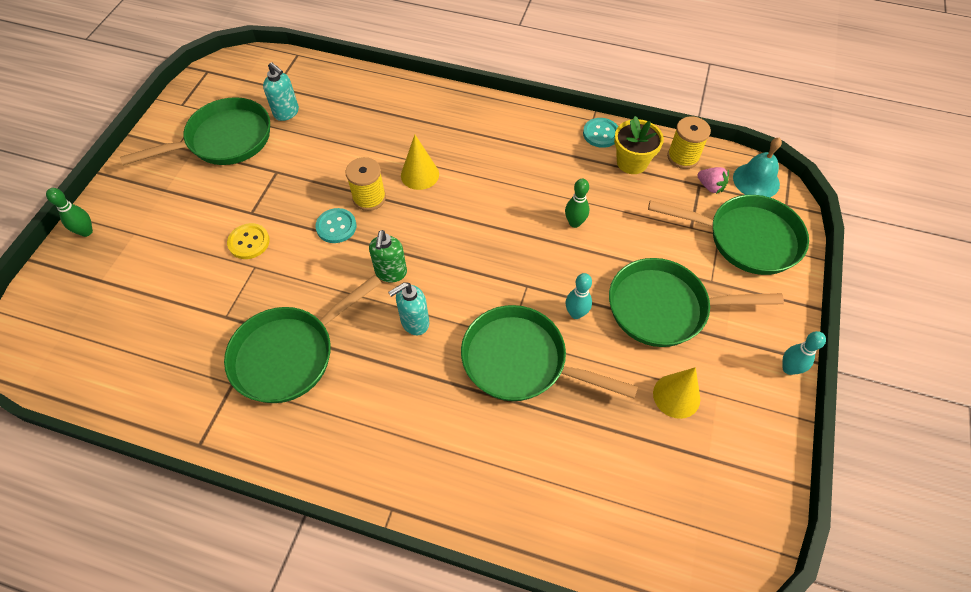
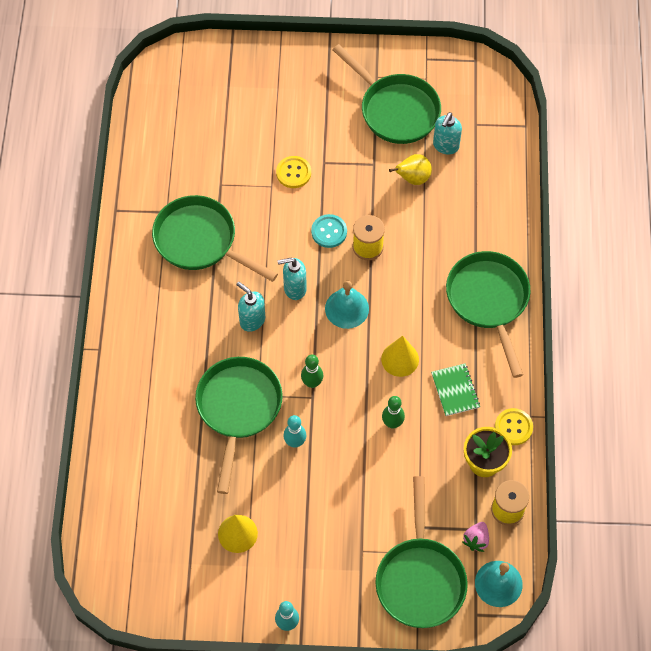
camera: 75 degrees right, 5 degrees up
(86, 232) = (269, 55): green bowling pin -> green bowling pin (312, 383)
(309, 145) = (413, 178): none -> yellow pear
(391, 273) = (294, 288): green soap dispenser -> turquoise soap dispenser
(420, 174) = (407, 279): yellow cone -> yellow cone (400, 359)
(433, 231) = (347, 308): none -> turquoise bell
(552, 166) = (455, 390): none -> green notebook
(601, 134) = (513, 427): turquoise button -> yellow button
(664, 308) = (321, 514): green pan -> green pan (489, 301)

